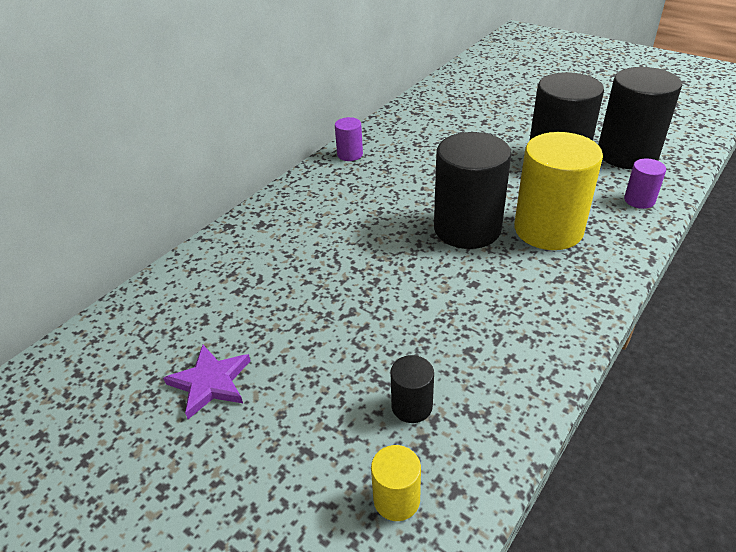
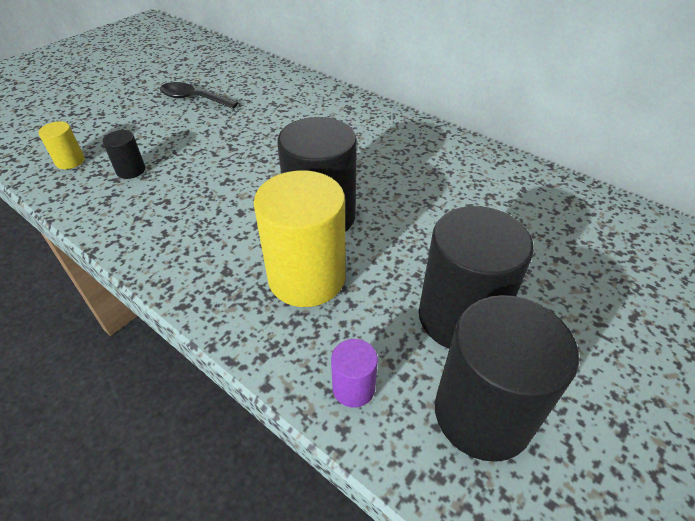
camera: 90 degrees right, 5 degrees up
(210, 382) = (193, 99): purple star -> black spoon
(350, 154) = (460, 149): purple cylinder -> none

